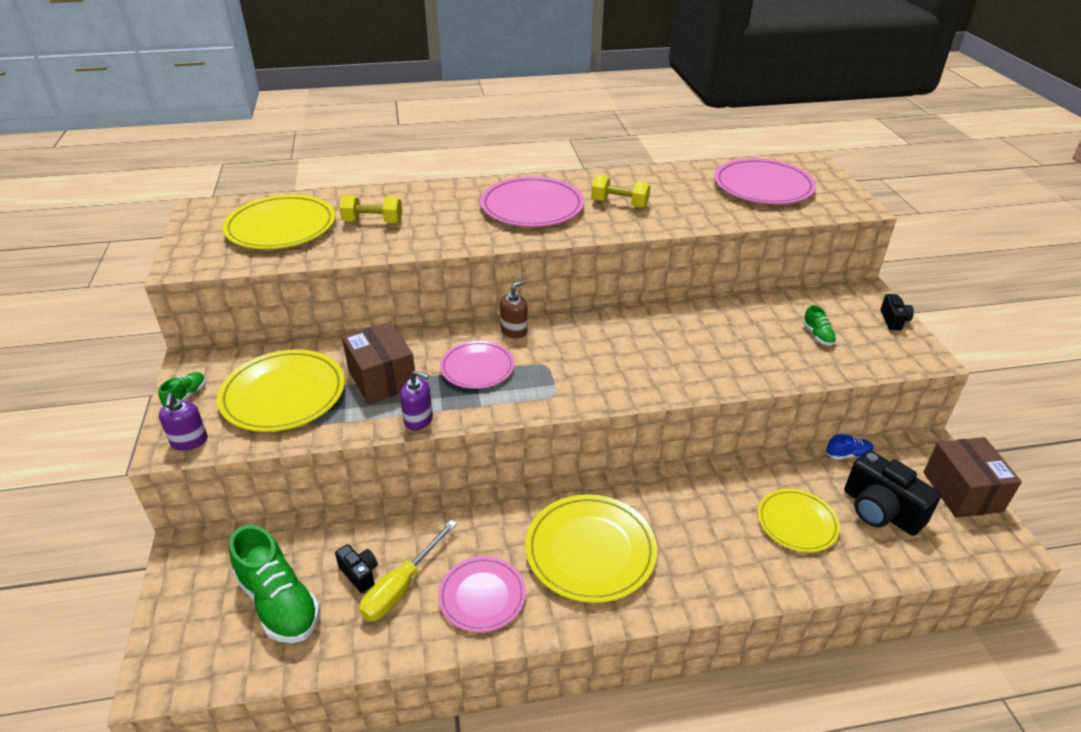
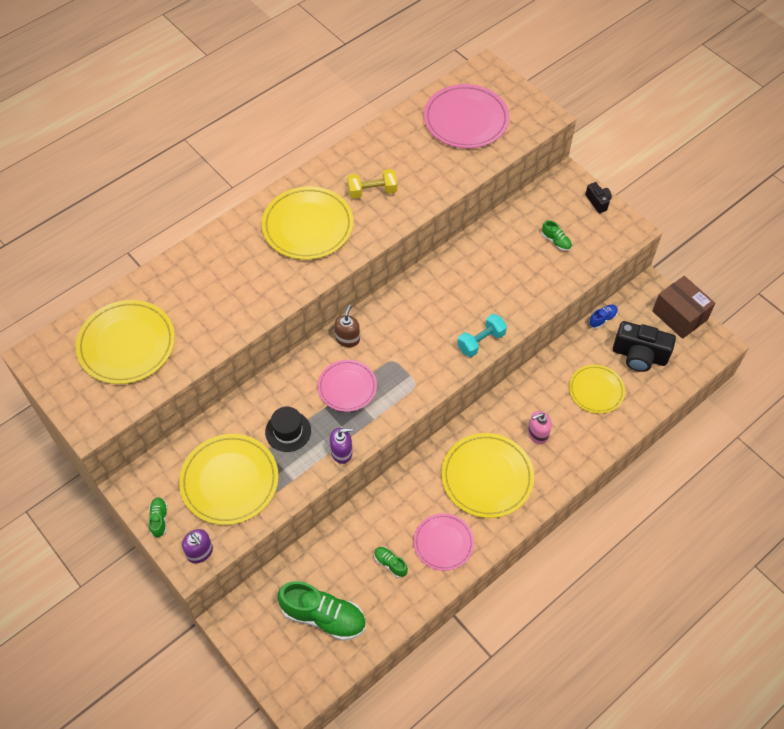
camera: 30 degrees left, 20 degrees up
(359, 574) = (358, 570): black camera -> none
(373, 222) = (196, 303): yellow dumbbell -> none
(382, 379) = (288, 431): brown box -> black hat
(401, 586) = (390, 564): yellow screwdriver -> green shoe
(532, 207) = (308, 226): pink plate -> yellow plate
(661, 387) = (481, 341): none -> turquoise dumbbell
(687, 535) = (537, 434): none -> pink soap dispenser

